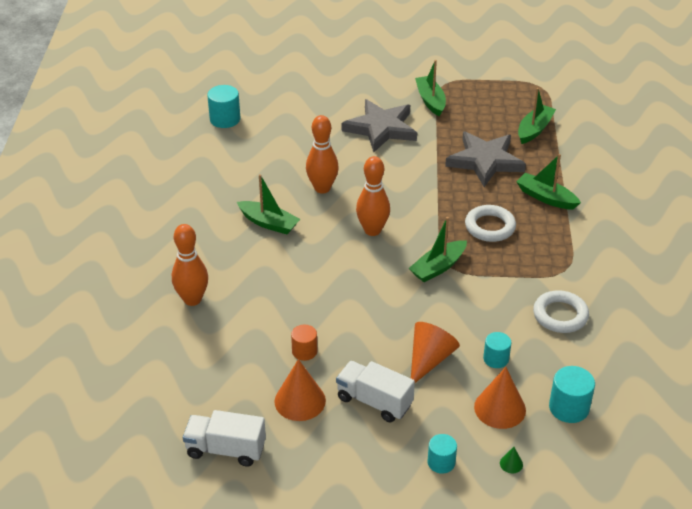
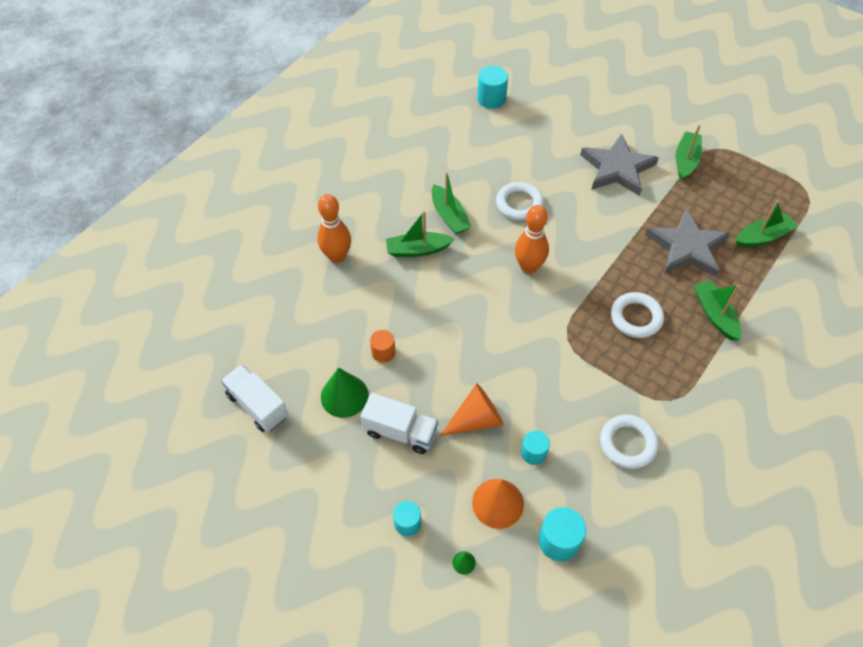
camera: 35 degrees right, 15 degrees up
(300, 401) = (344, 396): orange cone -> green cone
(322, 188) = (519, 204): orange bowling pin -> white ring
(374, 401) = (400, 432): white truck -> white truck turned 135 degrees clockwise
(438, 267) = (556, 333): green boat -> green boat (417, 250)

